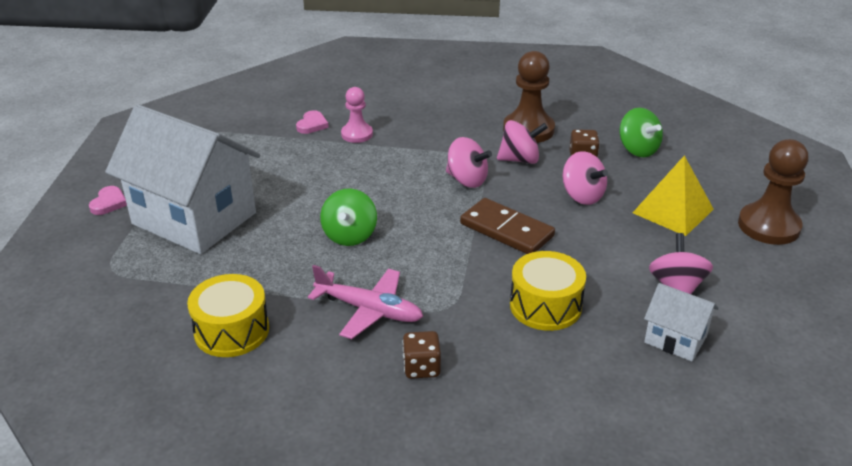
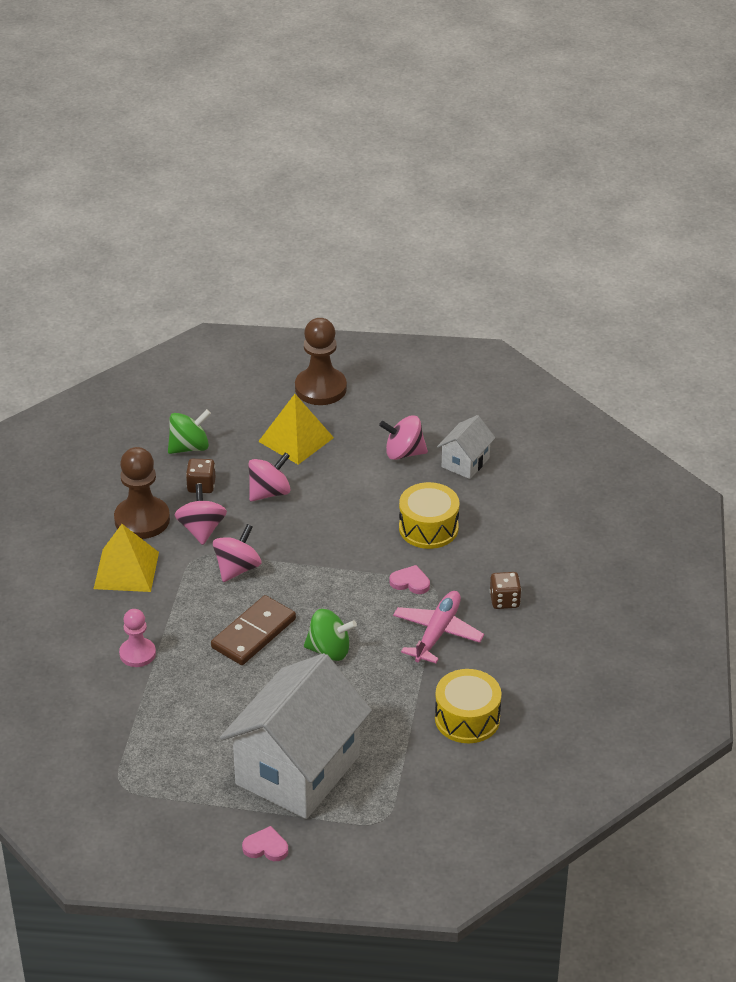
camera: 90 degrees left, 5 degrees up
(312, 125) = (111, 693): pink heart -> pink heart (410, 582)
(461, 125) = (126, 570): none -> yellow pyramid
(507, 230) = (323, 545): brown domino -> brown domino (253, 633)

